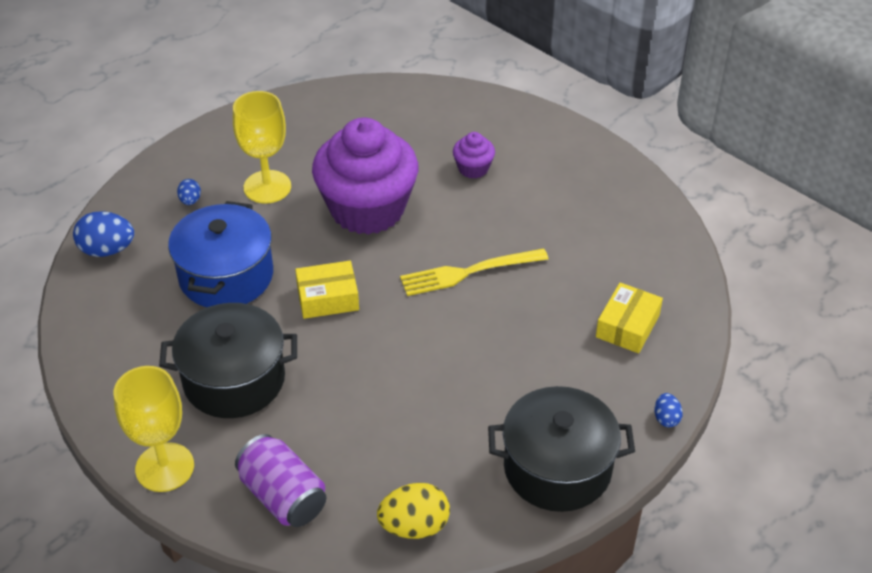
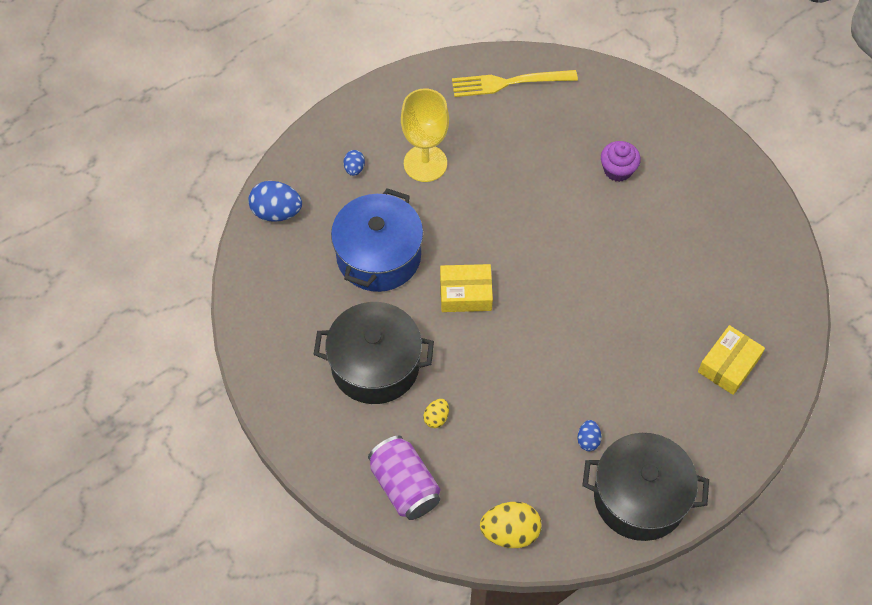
camera: 10 degrees right, 15 degrees up
(165, 467) = (309, 442): yellow goblet -> none
(311, 422) = (436, 418): none -> yellow egg
(367, 209) = (513, 202): purple cupcake -> none
(468, 272) = (594, 285): yellow fork -> yellow fork (508, 83)
(666, 418) = (744, 464): blue egg -> blue egg (588, 440)

